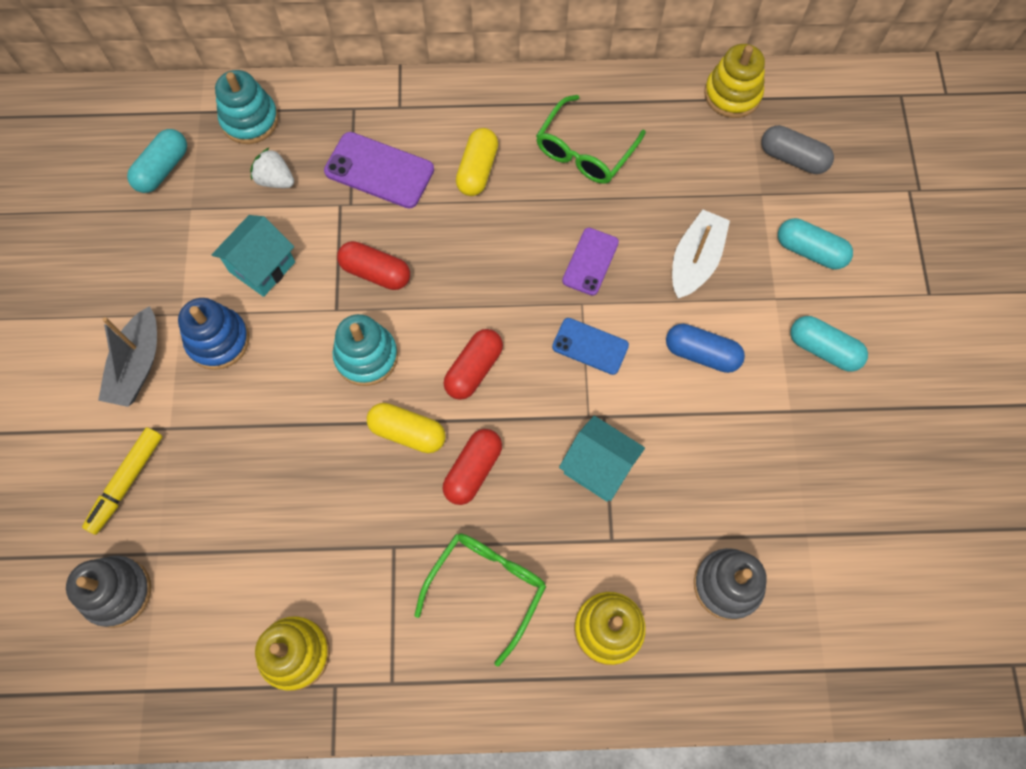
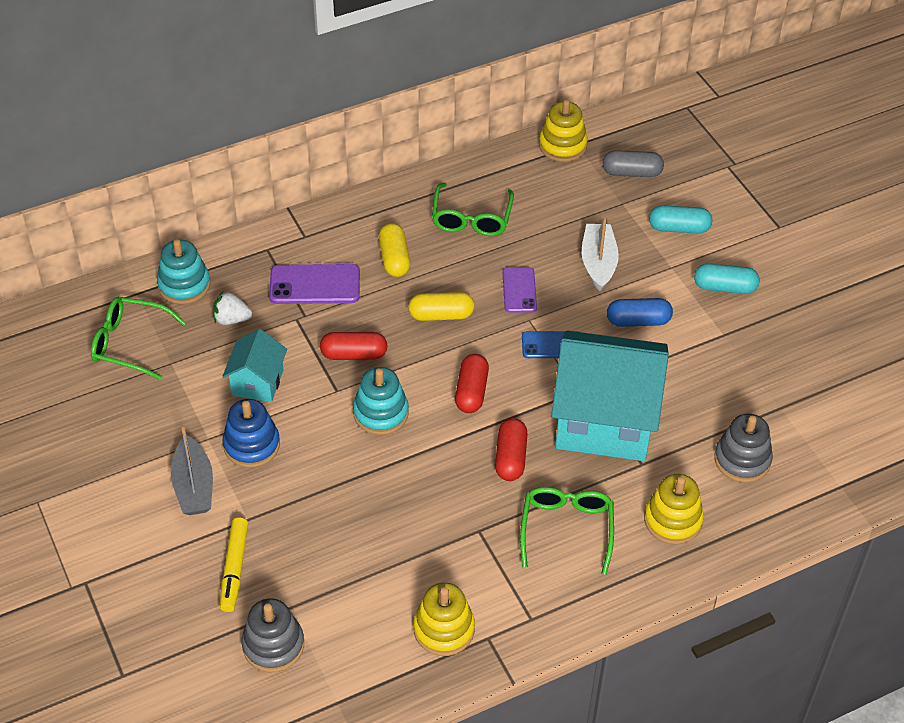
camera: 25 degrees left, 20 degrees down
(162, 169) = (129, 343): turquoise capsule -> green glasses
(407, 432) = (444, 451): yellow capsule -> yellow capsule (441, 315)
(598, 467) = (604, 421): turquoise house -> turquoise house, size x2.05

